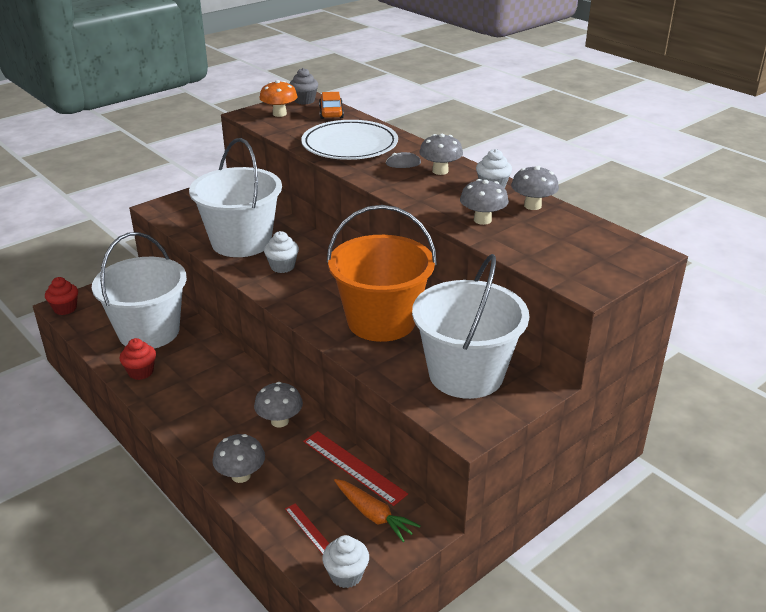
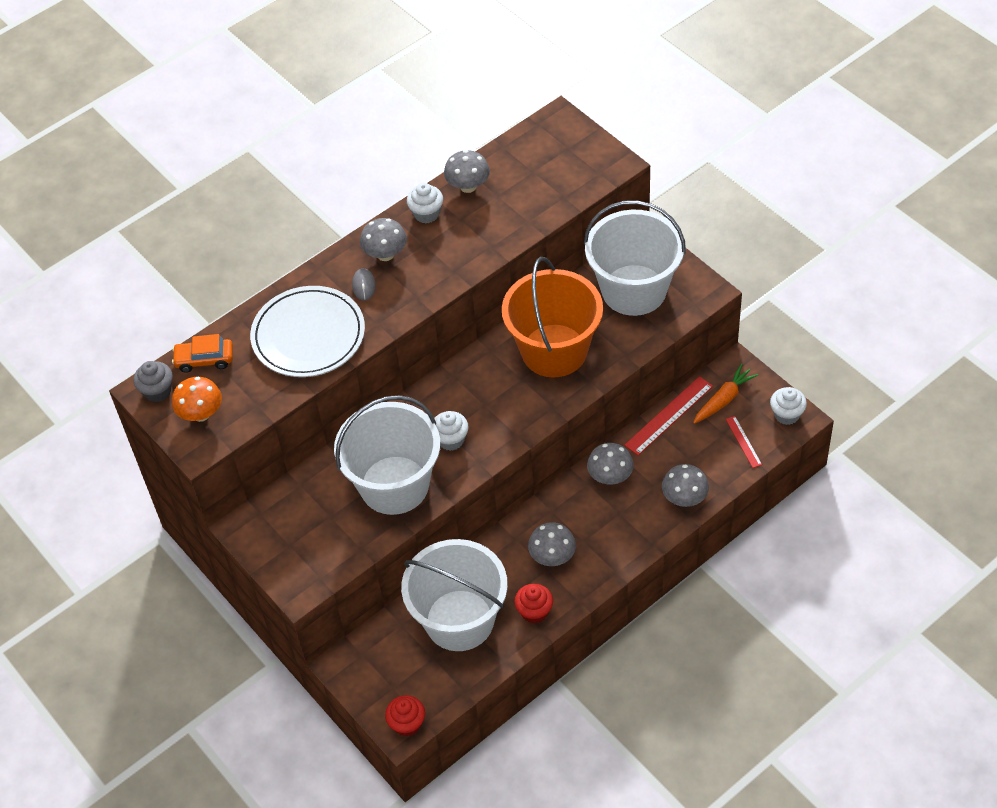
camera: 85 degrees left, 20 degrees up
(310, 530) = (743, 442): red ruler -> red ruler turned 75 degrees counterclockwise
(482, 220) = (497, 224): grey mushroom -> grey mushroom (552, 557)

